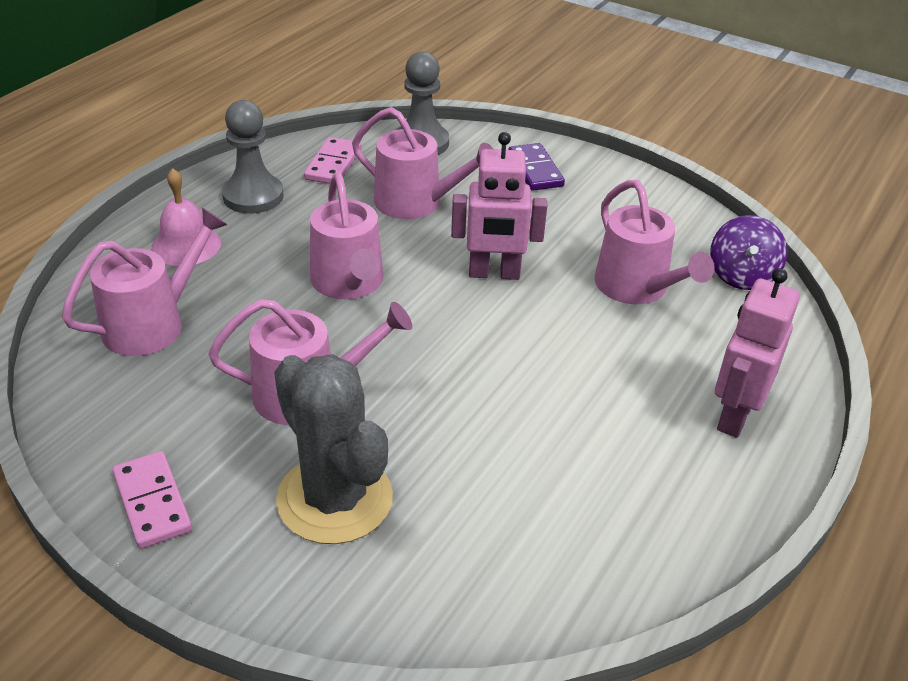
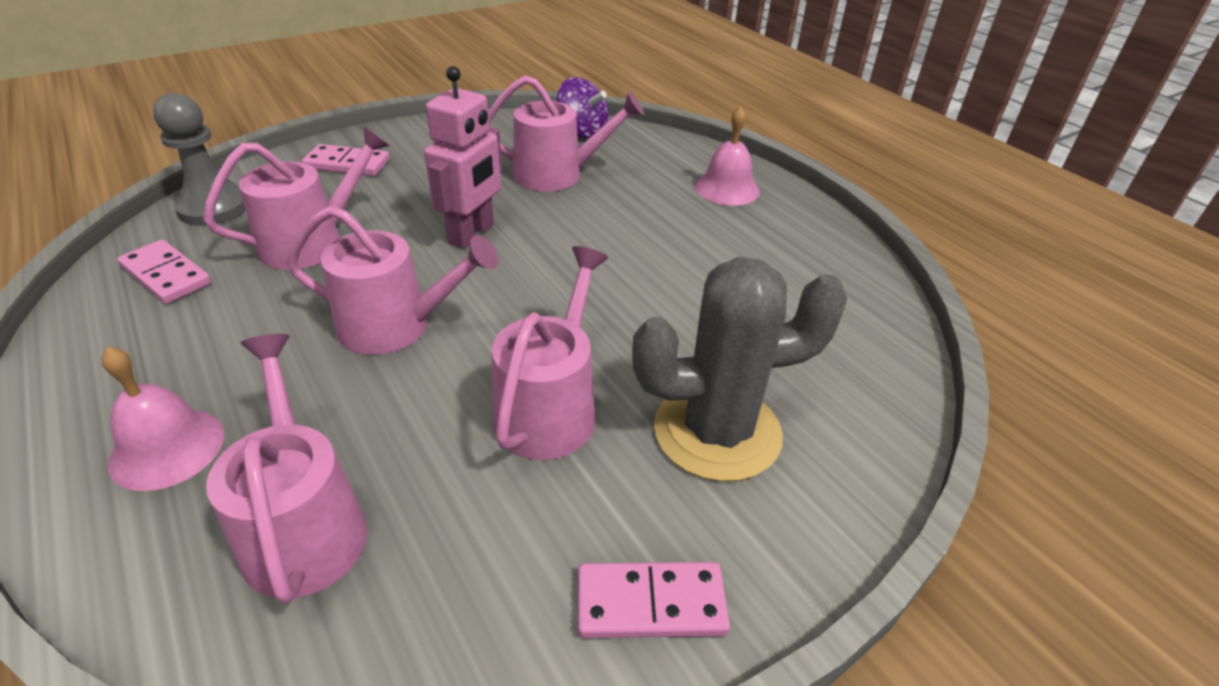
camera: 65 degrees left, 0 degrees up
(253, 196) = (141, 356): grey pawn -> none
(535, 170) = (347, 164): purple domino -> pink domino
(734, 415) = (727, 188): pink robot -> pink bell

